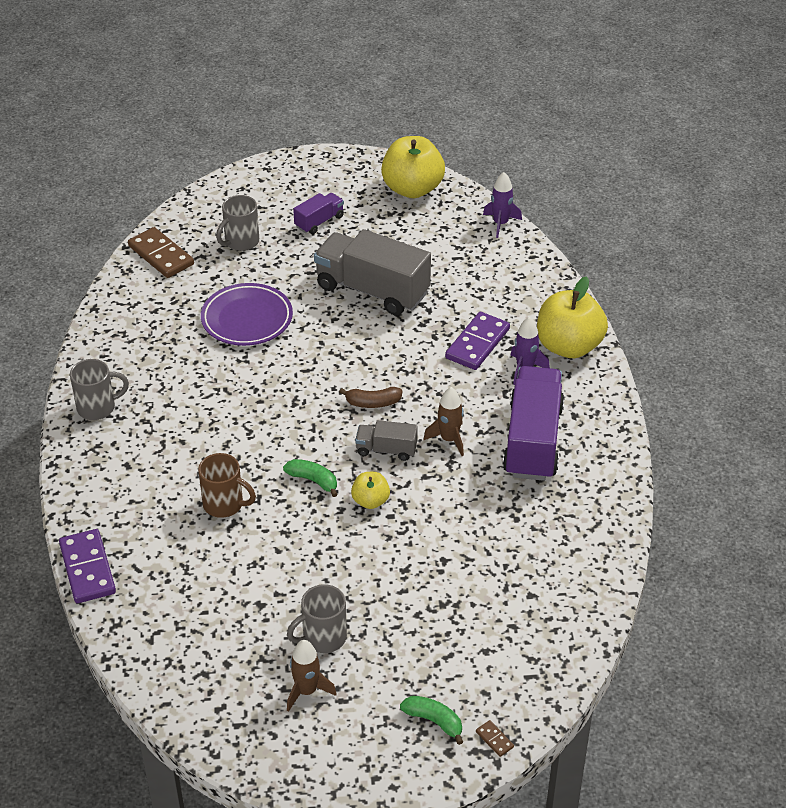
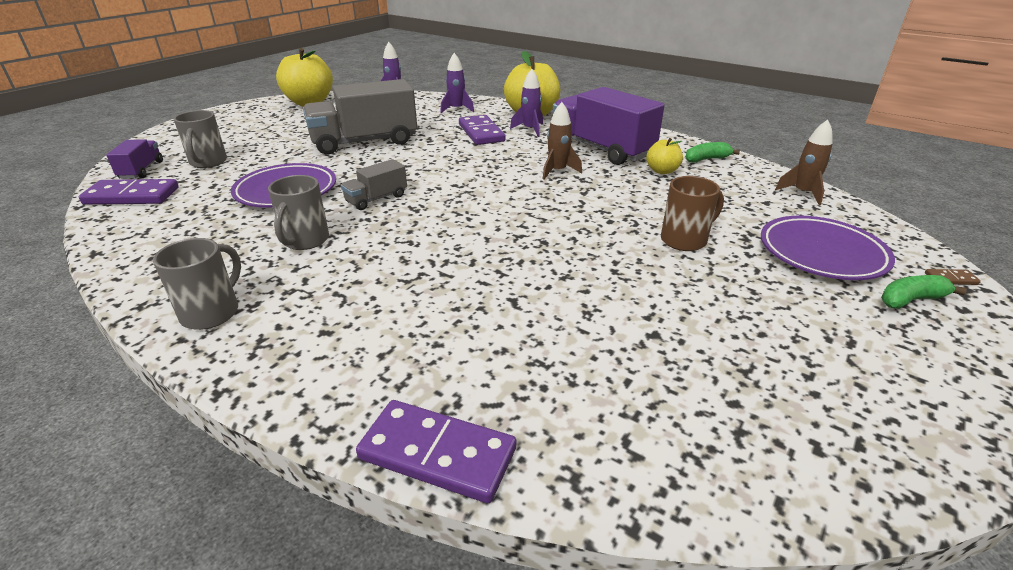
camera: 50 degrees left, 10 degrees down
(161, 255) = (132, 196): brown domino -> purple domino
(224, 504) = (480, 294): brown mug -> brown mug (685, 240)
(307, 691) = (822, 360): brown rocket -> brown rocket (802, 193)
(313, 480) = (519, 236): green banana -> green banana (706, 159)
(319, 222) = (263, 133): purple truck -> purple truck (141, 170)
(323, 638) = (742, 315): grey mug -> grey mug (305, 241)
(370, 501) = (581, 222): yellow apple -> yellow apple (662, 171)
(373, 403) = (473, 181): brown banana -> none
(386, 450) = (532, 195): grey truck -> grey truck (376, 199)
(462, 655) = (821, 253): none -> purple plate
(516, 290) = (457, 109): none -> purple rocket

